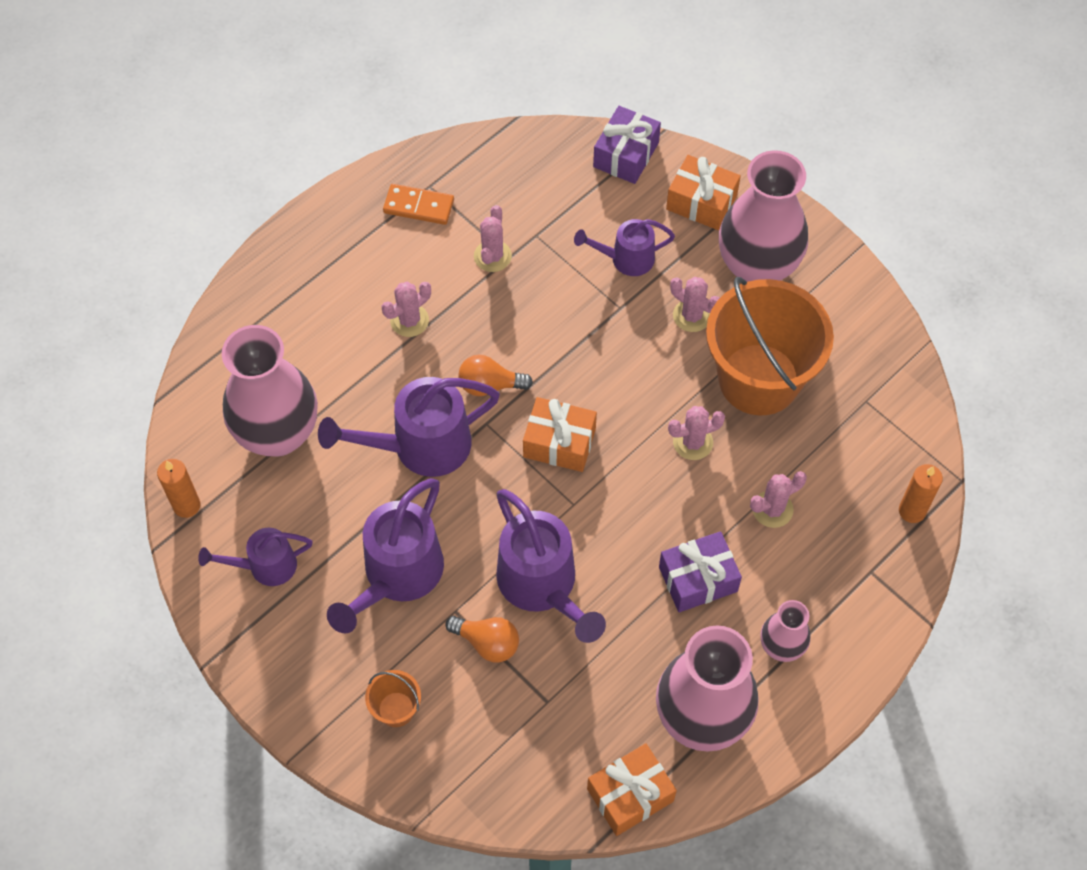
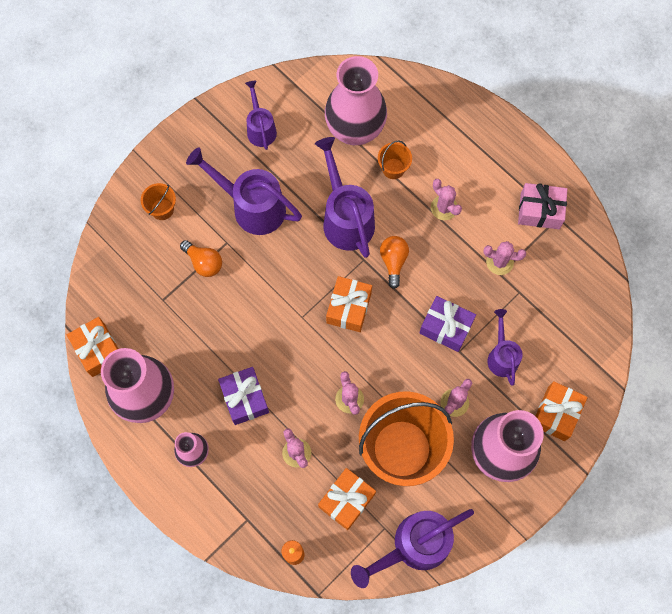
camera: 90 degrees right, 10 degrees up
(186, 505) = (303, 80): orange candle -> none
(345, 383) = (393, 168): none -> orange bucket
(418, 206) = (540, 211): orange domino -> pink gift
(487, 643) = (204, 262): orange light bulb -> orange light bulb turned 75 degrees counterclockwise
(543, 586) = (242, 297): purple watering can -> purple watering can (413, 546)
(625, 155) = (596, 358): purple gift -> purple gift (446, 327)
(833, 446) = (347, 500): none -> orange gift

